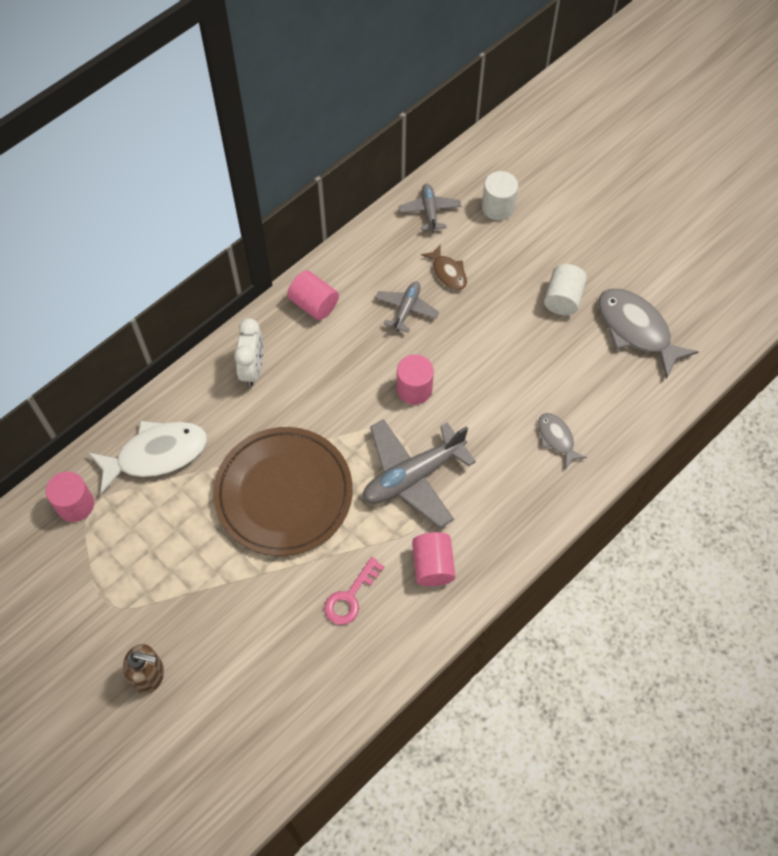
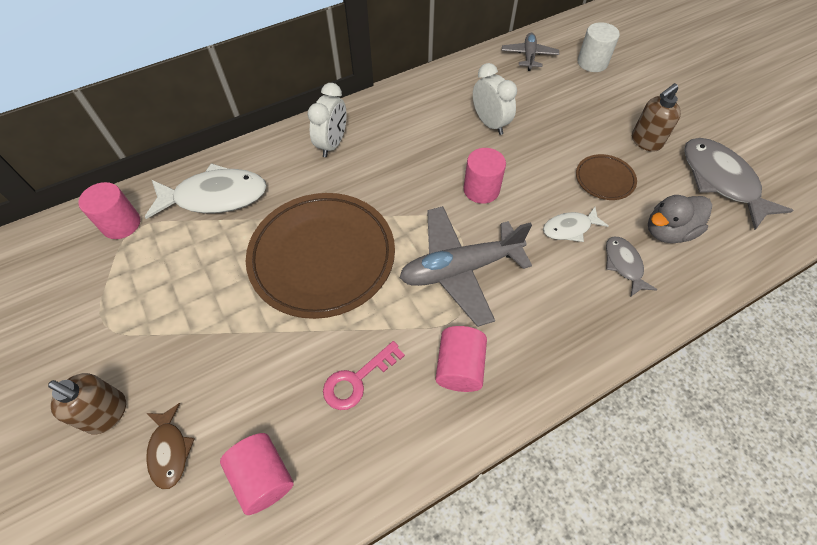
camera: 15 degrees right, 5 degrees down
(314, 304) = (405, 105): pink cylinder -> pink cylinder (263, 477)
(406, 309) = (490, 123): grey plane -> white clock
(448, 272) = (536, 102): brown fish -> brown fish (169, 451)
(504, 412) = (569, 228): none -> white fish
(528, 352) = (604, 179): none -> brown plate
(563, 299) = (645, 141): white cylinder -> brown soap dispenser
(592, 396) = (668, 231): none -> grey duck

